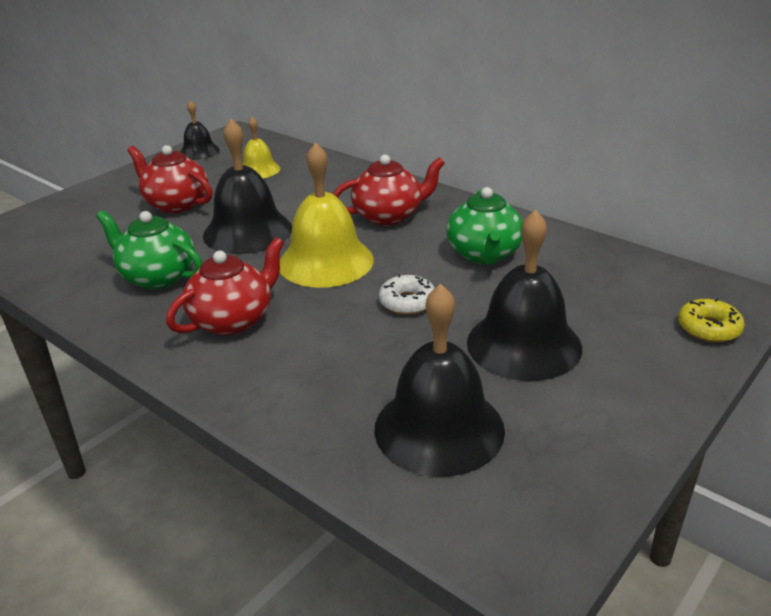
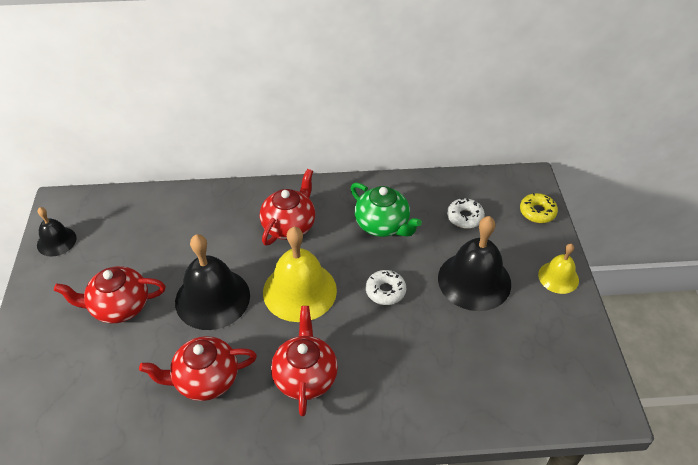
camera: 45 degrees left, 15 degrees up
(157, 277) = (205, 380): green teapot -> red teapot
(259, 170) = (137, 233): yellow bell -> yellow bell (558, 277)
(439, 428) = (498, 365): black bell -> none
(594, 290) = (464, 217): none -> white donut

